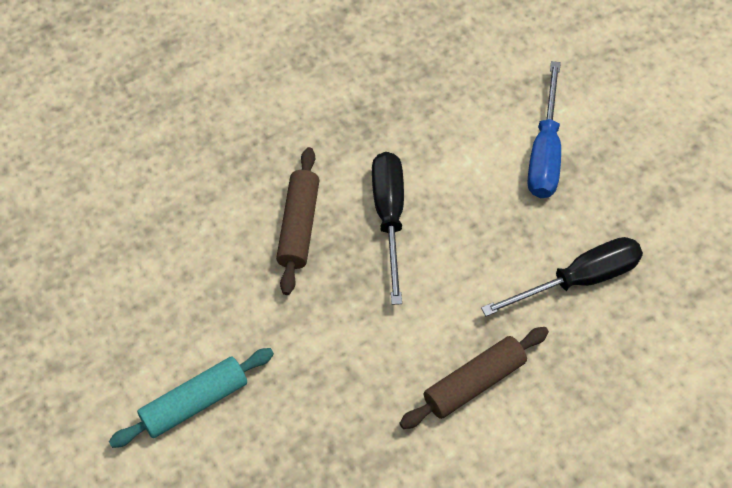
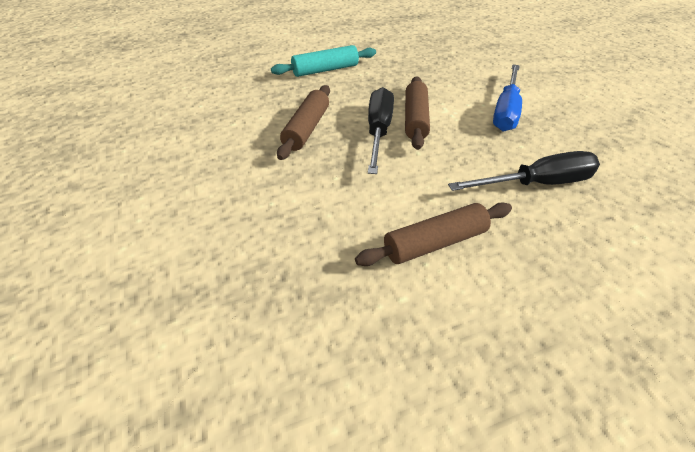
camera: 10 degrees right, 15 degrees down
(195, 403) = (172, 224): turquoise rolling pin -> turquoise rolling pin (325, 70)
(432, 186) = (415, 119): none -> brown rolling pin

